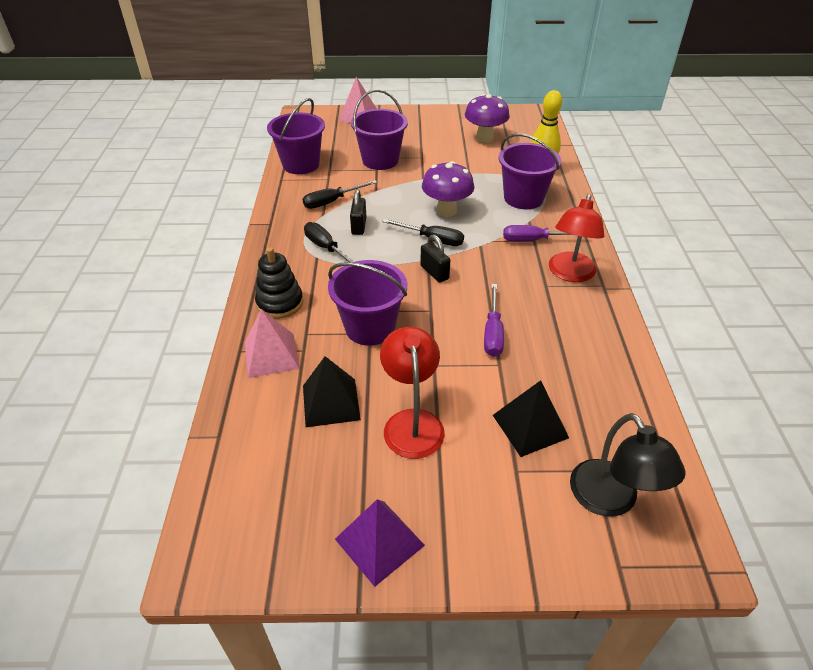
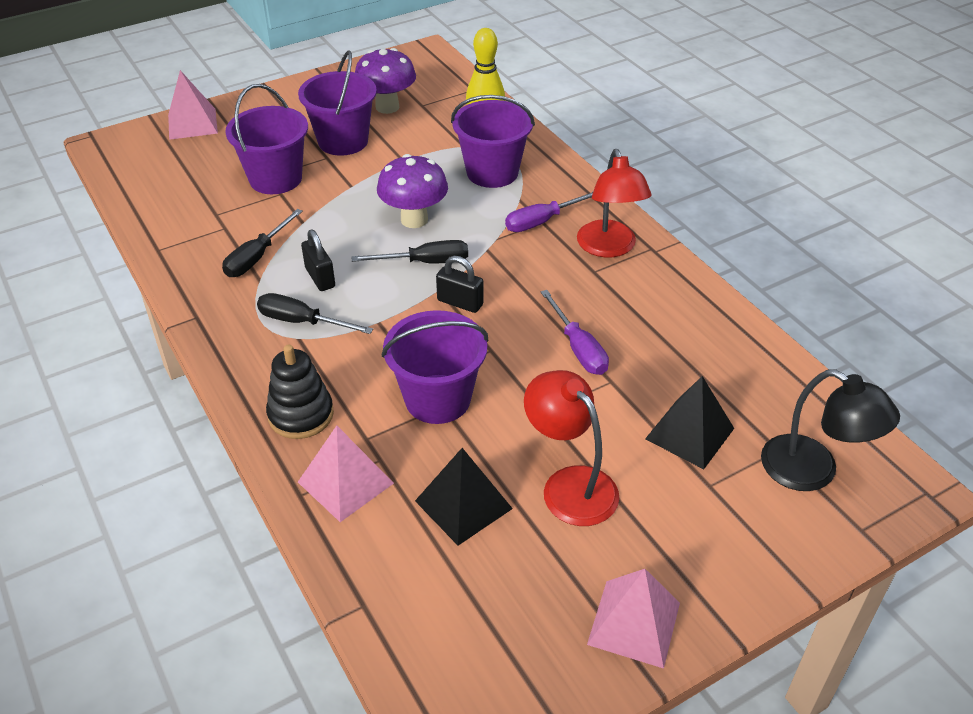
camera: 30 degrees left, 0 degrees up
(301, 164) = (169, 219): purple bucket -> purple bucket (343, 141)
(379, 542) = (634, 623): purple pyramid -> pink pyramid

